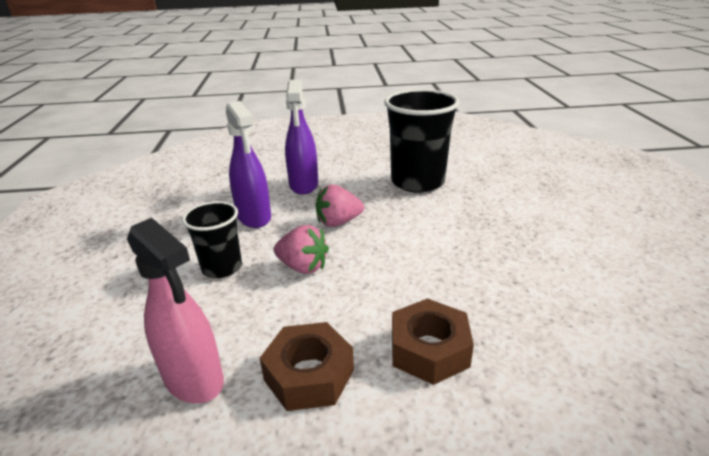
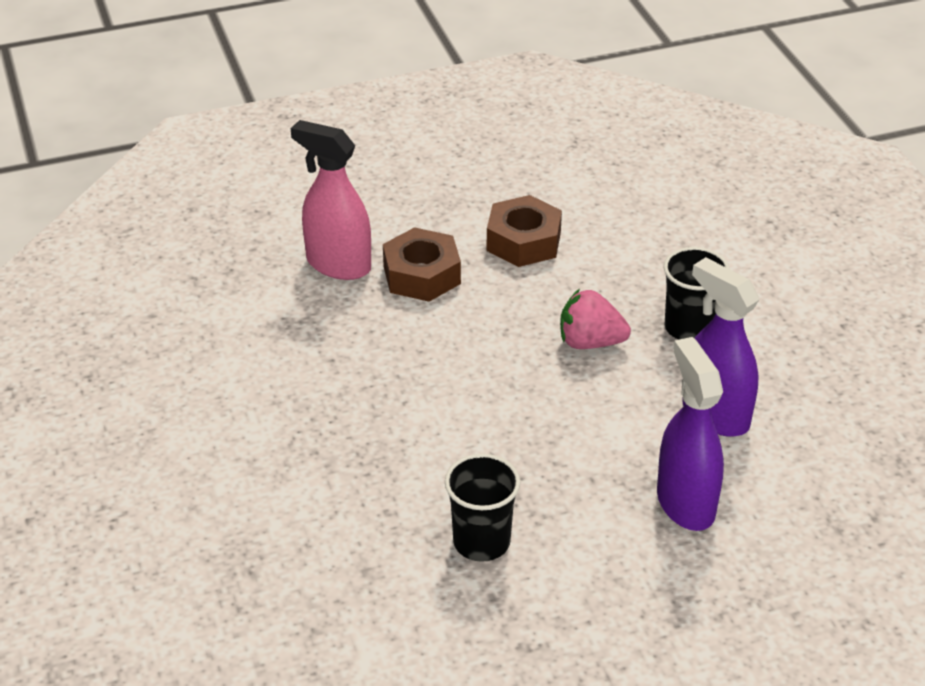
camera: 165 degrees right, 10 degrees up
(194, 379) = (620, 224): pink spray bottle -> pink spray bottle (338, 264)
(338, 222) = (581, 422): pink strawberry -> none
(417, 182) = (481, 542): black cup -> black cup, size x0.57

